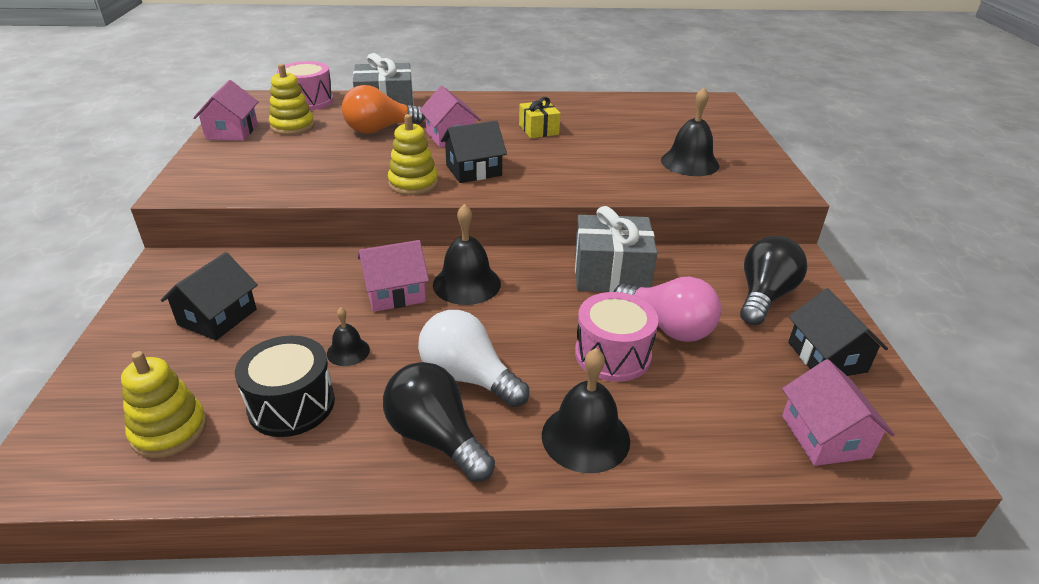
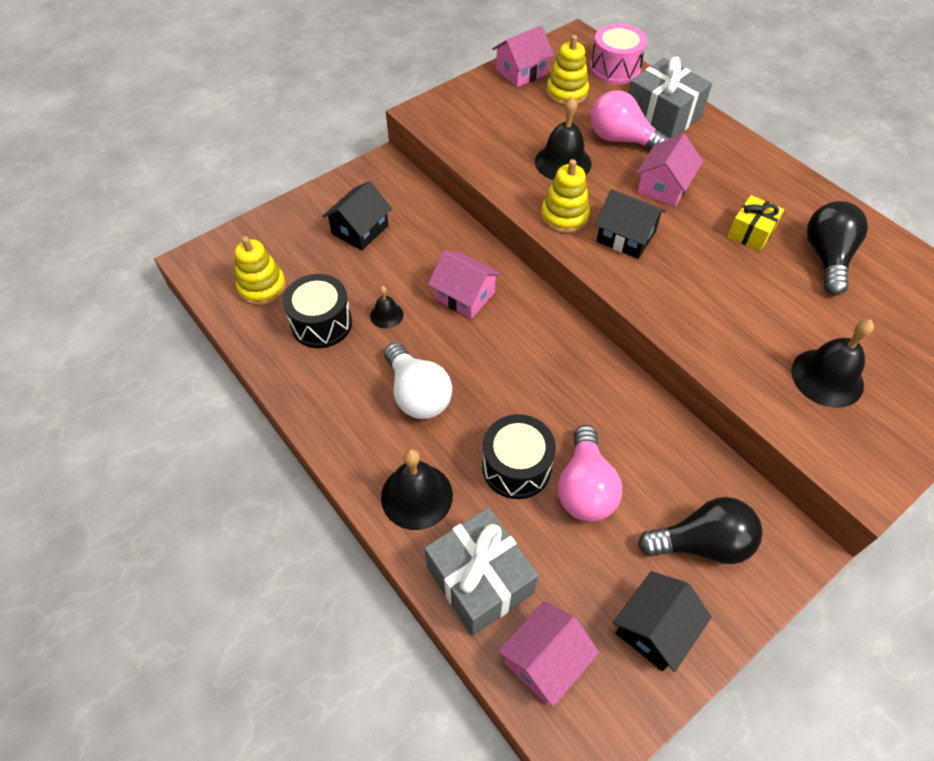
camera: 55 degrees right, 20 degrees up
(217, 317) = (360, 230): black house -> black house turned 45 degrees counterclockwise
(379, 129) = (622, 139): orange light bulb -> pink light bulb
(436, 438) = (352, 413): black light bulb -> black light bulb (826, 257)
(466, 284) = (514, 328): black bell -> black bell (563, 162)
(468, 377) = (417, 394): white light bulb -> white light bulb turned 150 degrees clockwise
(611, 273) = (620, 411): grey gift -> grey gift (480, 580)
(612, 354) = (516, 467): pink drum -> black drum

